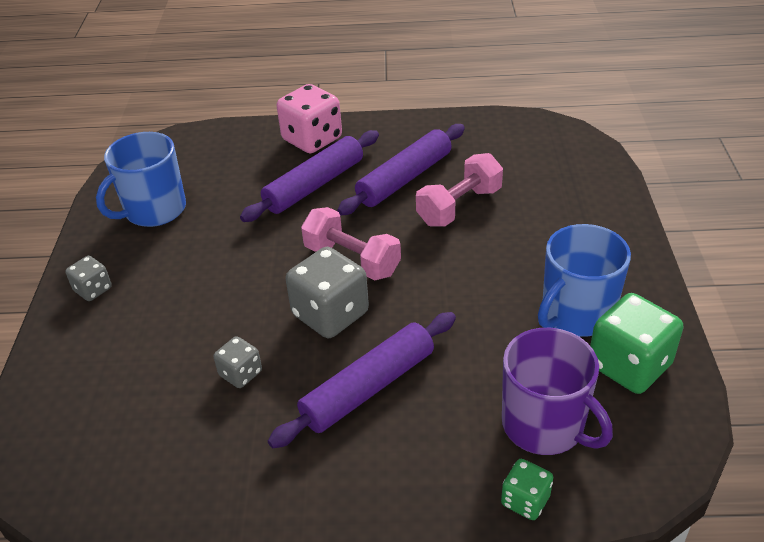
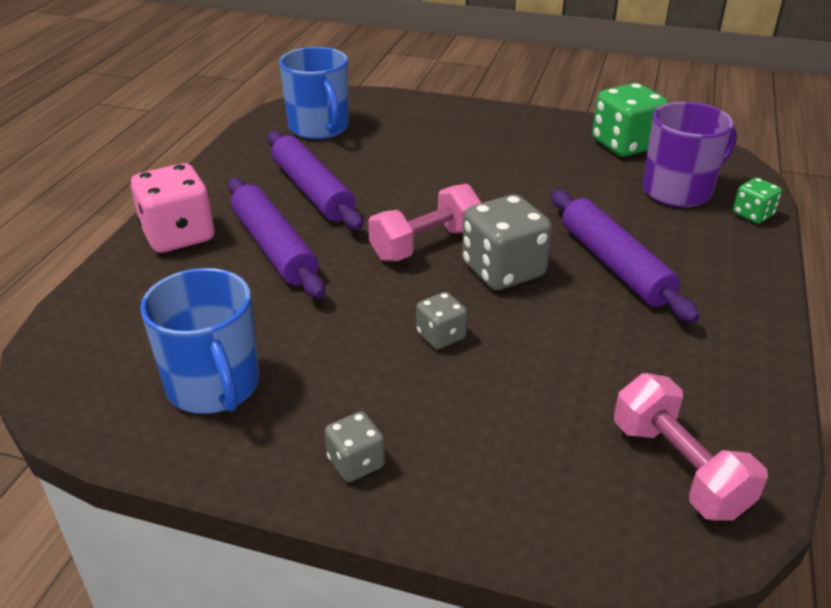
camera: 75 degrees left, 5 degrees down
(241, 373) = (570, 342): grey dice -> grey dice (441, 336)
(459, 206) = (383, 171): pink dumbbell -> pink dumbbell (678, 468)
(576, 314) = (560, 151): blue mug -> blue mug (319, 128)

